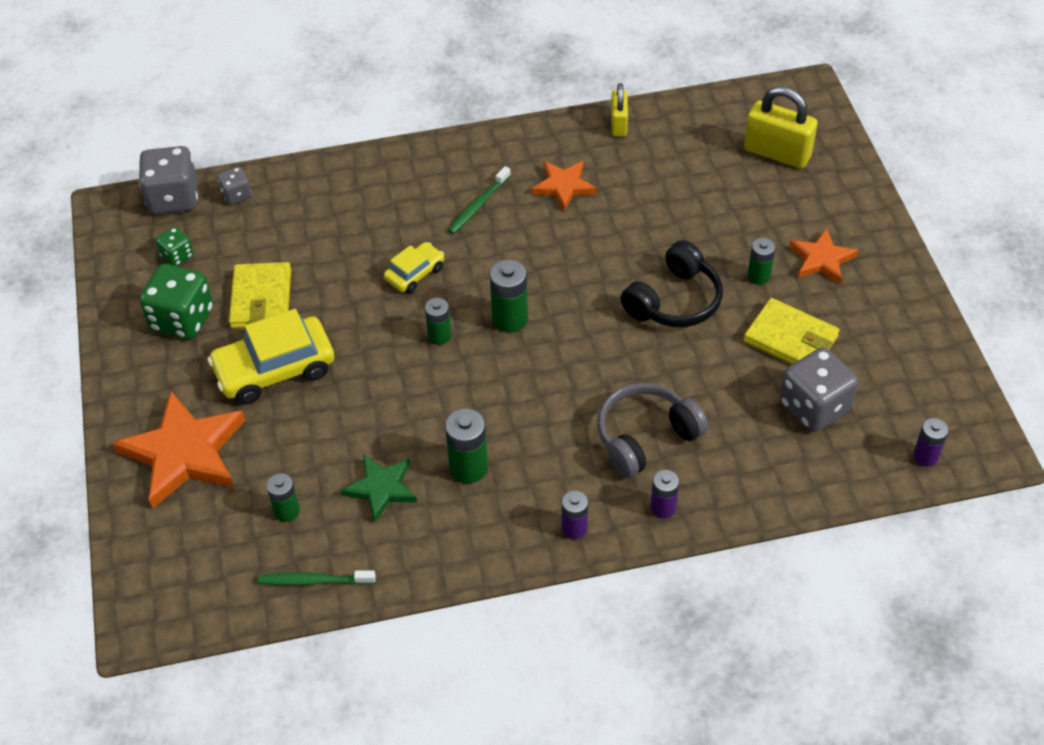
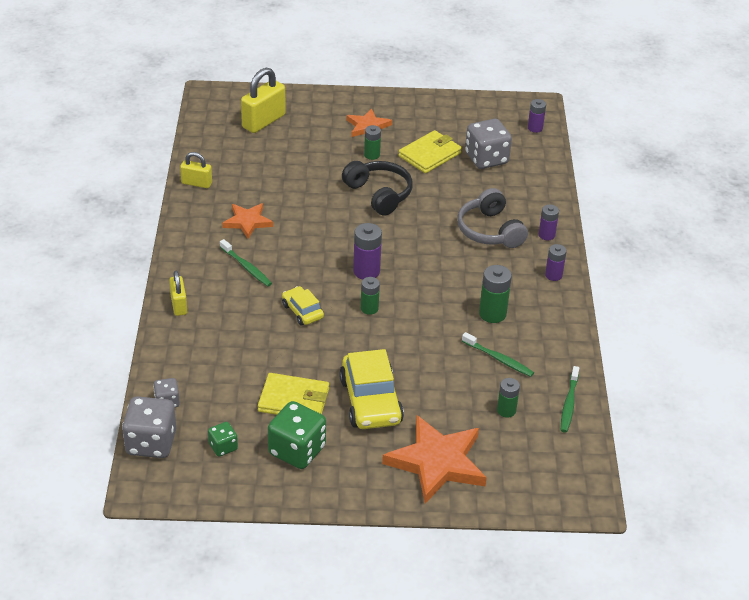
camera: 80 degrees left, 10 degrees down
(381, 488) = (499, 359): green star -> green toothbrush
(393, 165) = (179, 305): none -> yellow padlock
(510, 319) = (366, 271): green battery -> purple battery

